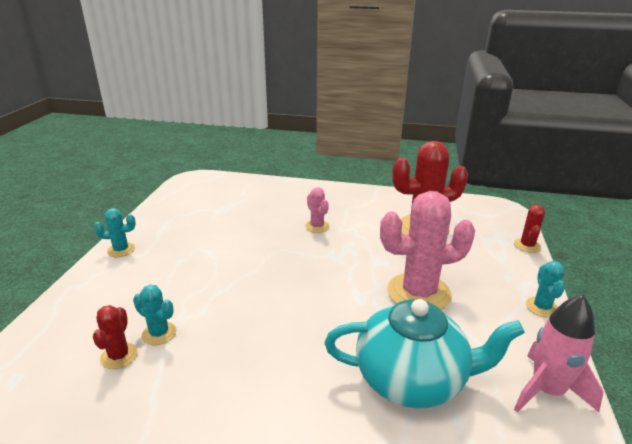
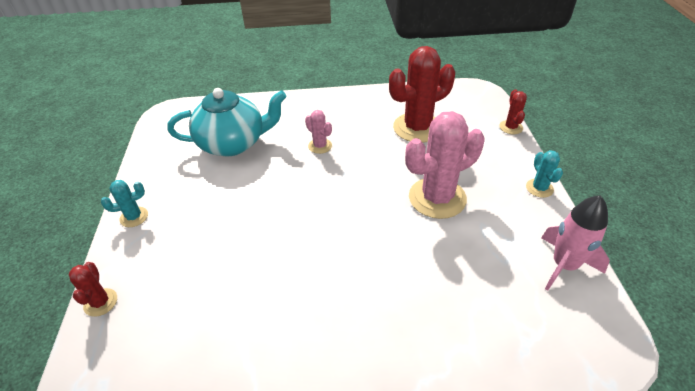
camera: 15 degrees left, 15 degrees up
(119, 356) = (194, 332): red cactus -> red cactus (100, 302)
(159, 333) = (221, 299): turquoise cactus -> none
(412, 379) = (460, 284): turquoise teapot -> turquoise teapot (233, 143)

